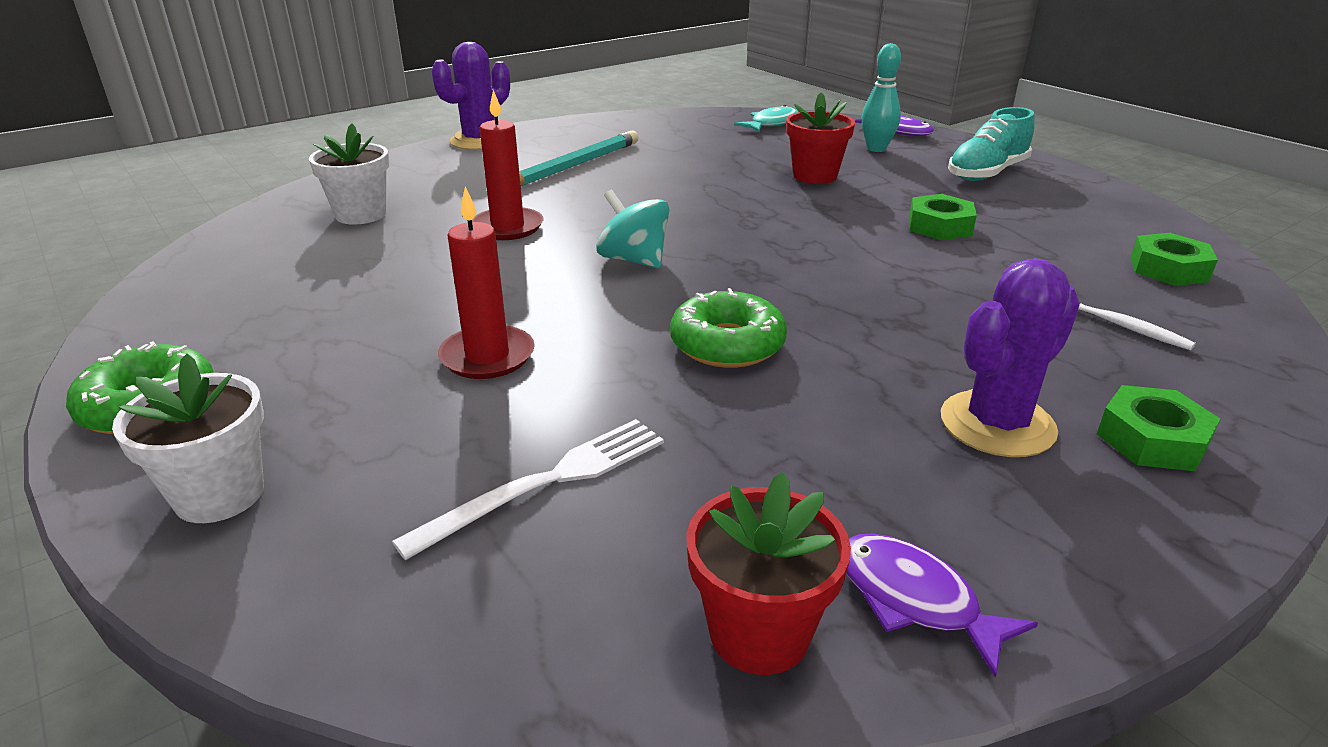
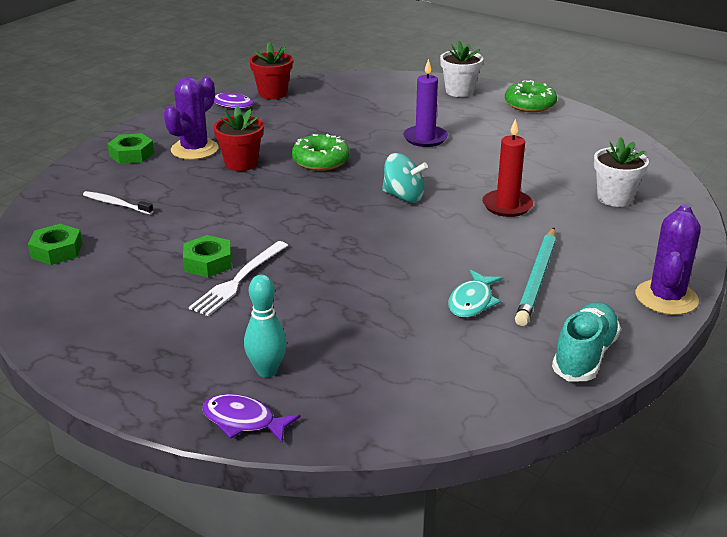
camera: 160 degrees right, 0 degrees up
(487, 356) = (425, 138): red candle -> purple candle
(547, 482) = (358, 109): white fork -> white fork (239, 280)
(771, 124) = (402, 404): turquoise fish -> turquoise fish (472, 301)
(814, 176) = (318, 307): red flower pot -> red flower pot (241, 163)
(986, 173) = (154, 346): turquoise shoe -> turquoise shoe (584, 356)

